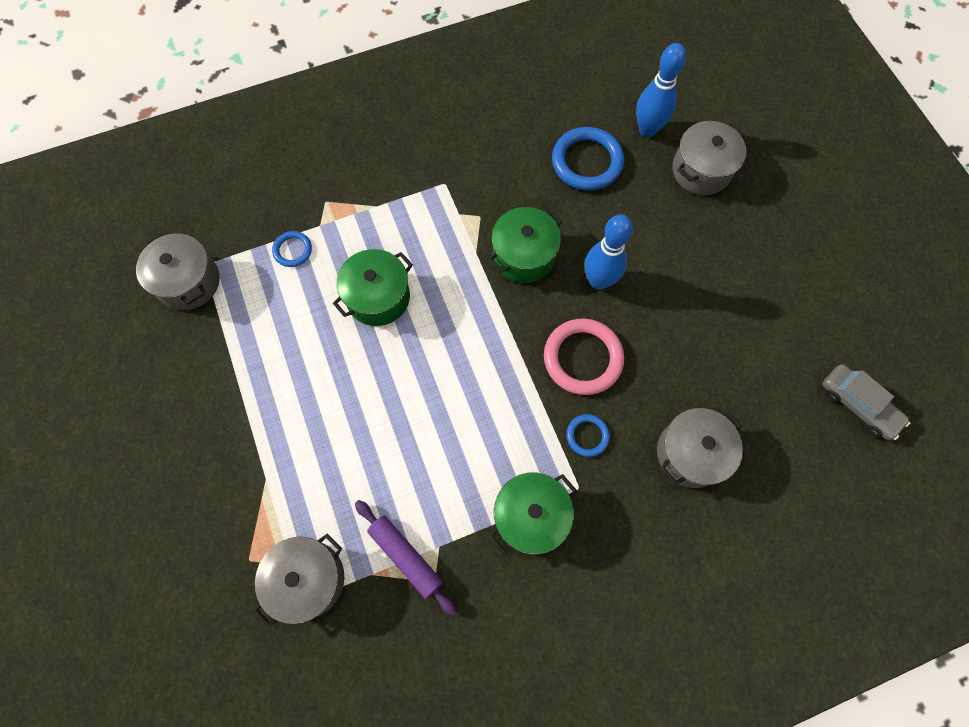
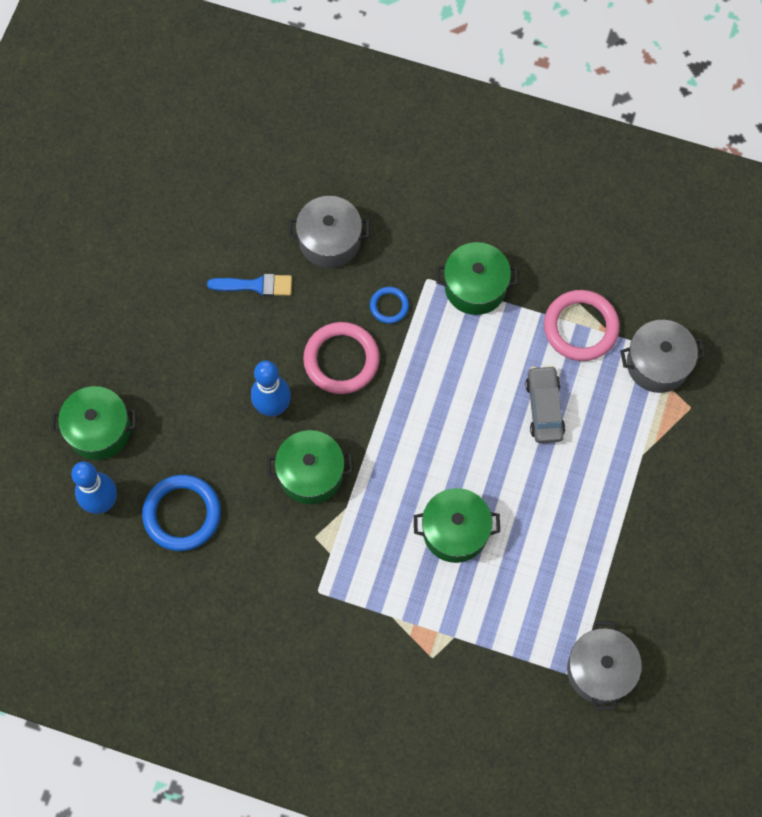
camera: 140 degrees left, 0 degrees up
(293, 250) = (493, 631): blue ring -> none
(405, 556) = (580, 327): purple rolling pin -> pink ring
(701, 170) = (99, 430): grey pot -> green pot
(708, 363) = (255, 285): none -> blue brush
(858, 405) = (184, 180): grey car -> grey car (544, 408)

